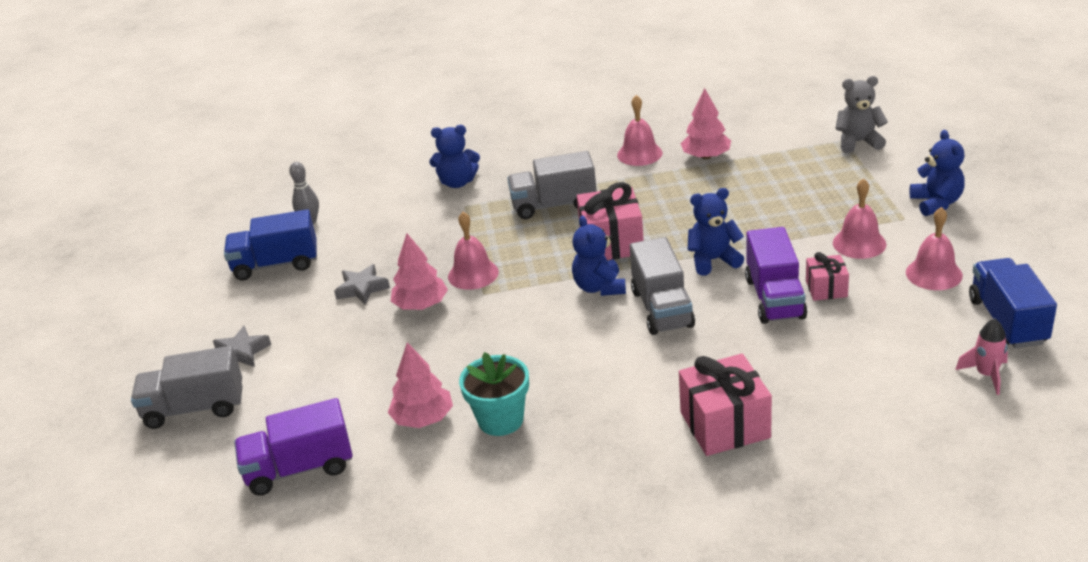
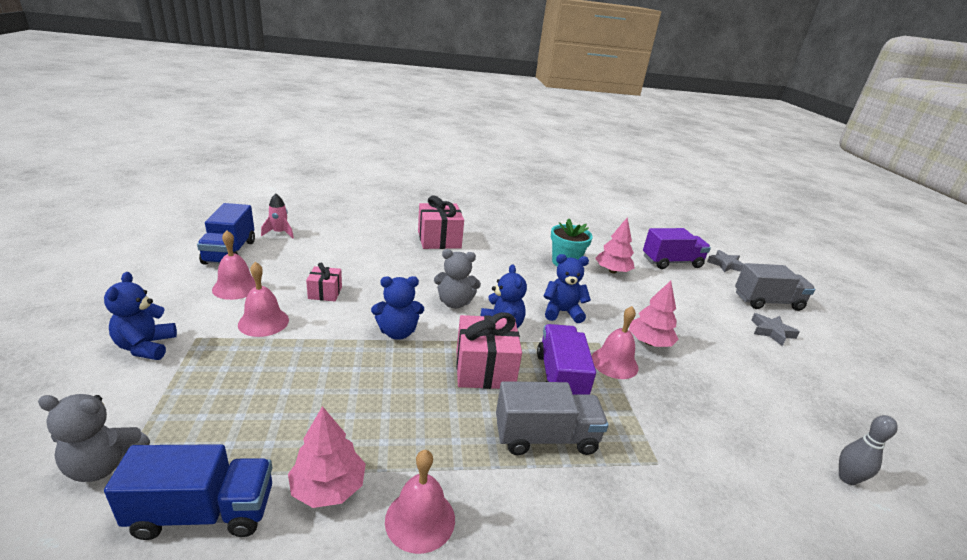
camera: 175 degrees right, 5 degrees down
(276, 264) = (826, 415): blue truck -> blue truck (203, 512)
(362, 288) = (712, 368): grey star -> grey star (725, 264)
(457, 182) = (687, 515): blue teddy bear -> blue teddy bear (562, 312)
(662, 308) = (454, 303): grey truck -> grey teddy bear
(774, 298) = (368, 294): purple truck -> purple truck (560, 379)

